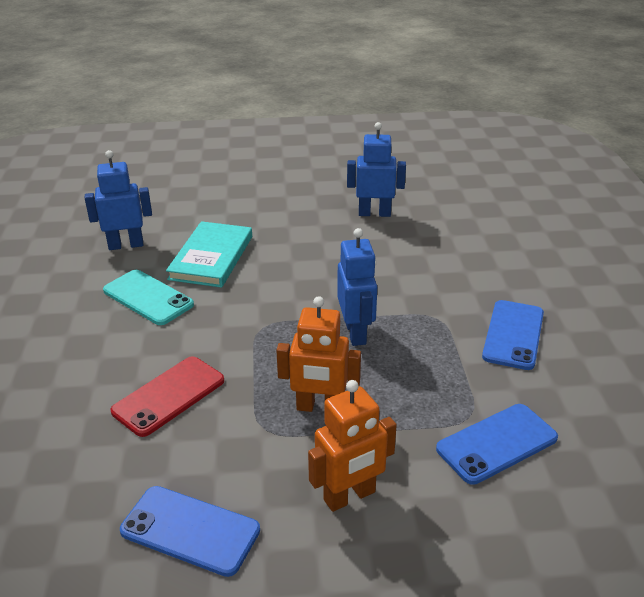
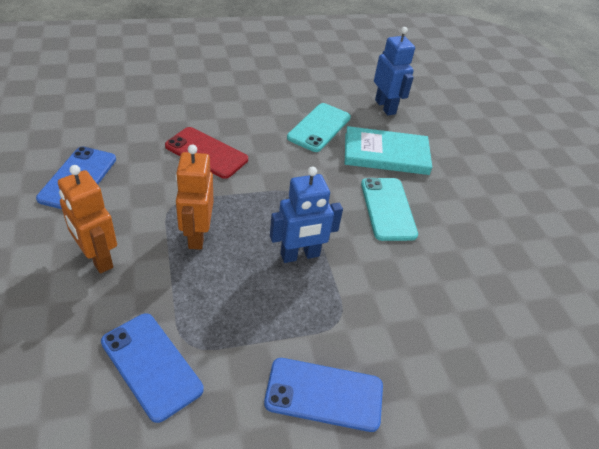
camera: 75 degrees right, 10 degrees up
(297, 269) = (388, 209): none -> turquoise phone
(374, 213) = (519, 264): blue robot -> none

